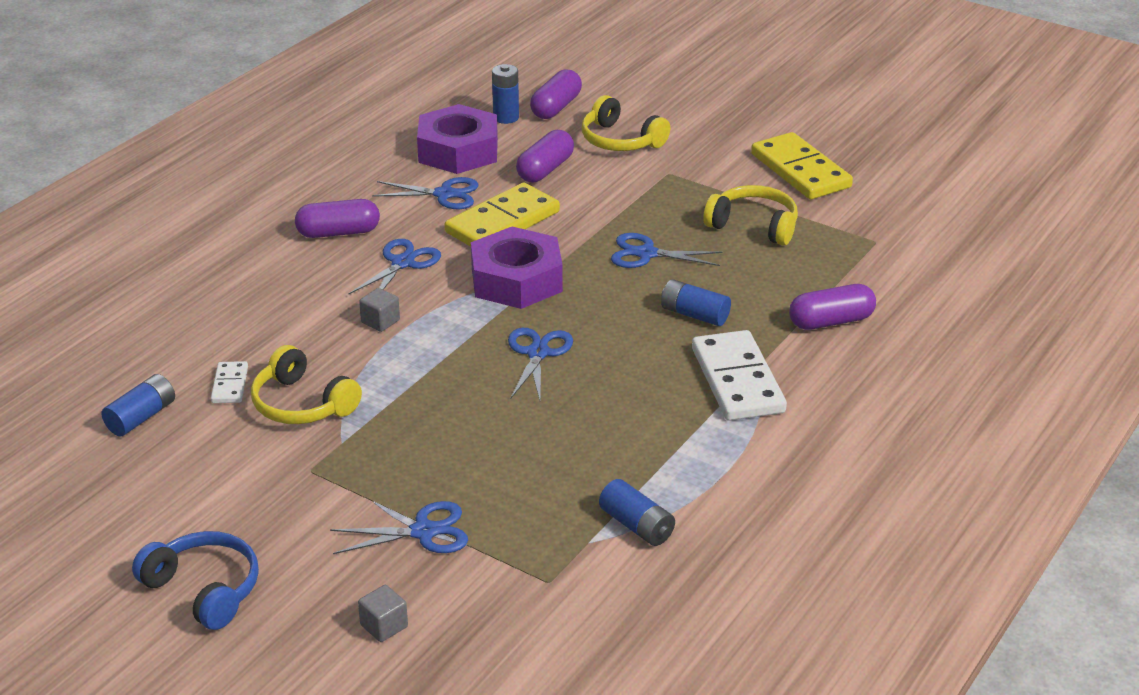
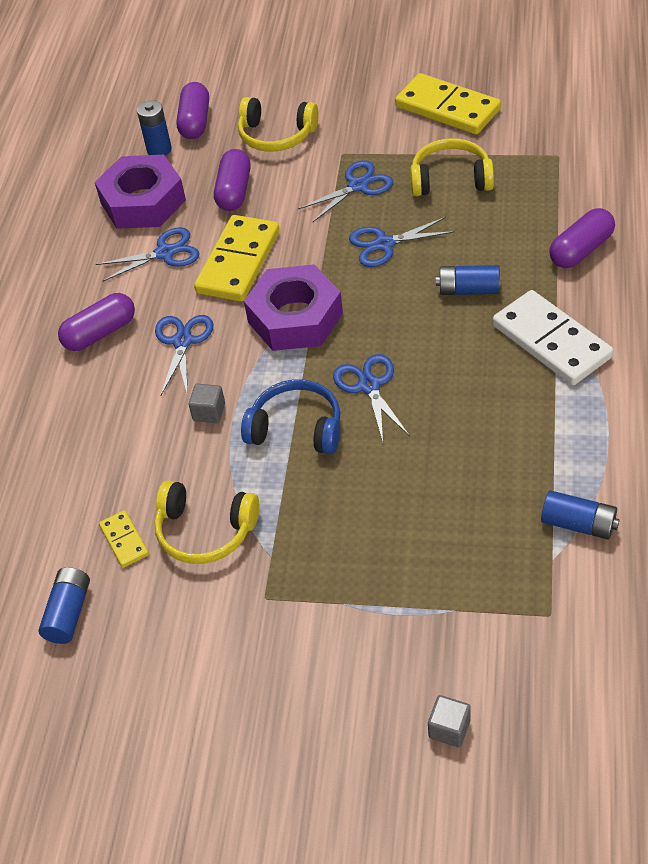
camera: 20 degrees left, 15 degrees up
(204, 589) = (266, 770): blue headphones -> blue headphones (296, 428)
(230, 385) = (124, 540): white domino -> yellow domino
(423, 532) = (410, 615): blue scissors -> blue scissors (358, 186)

